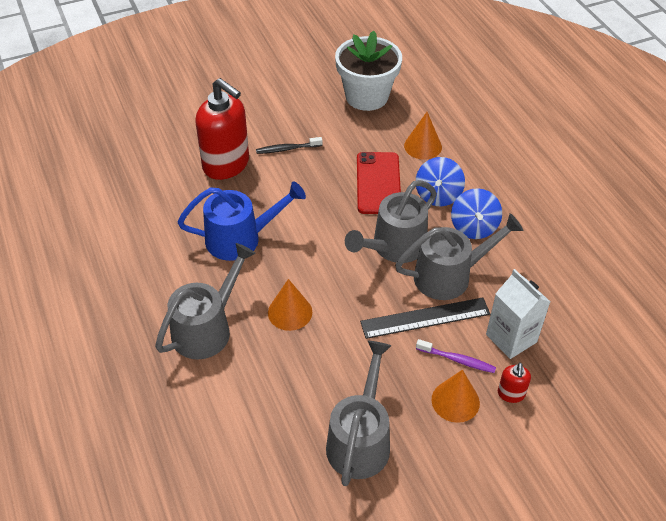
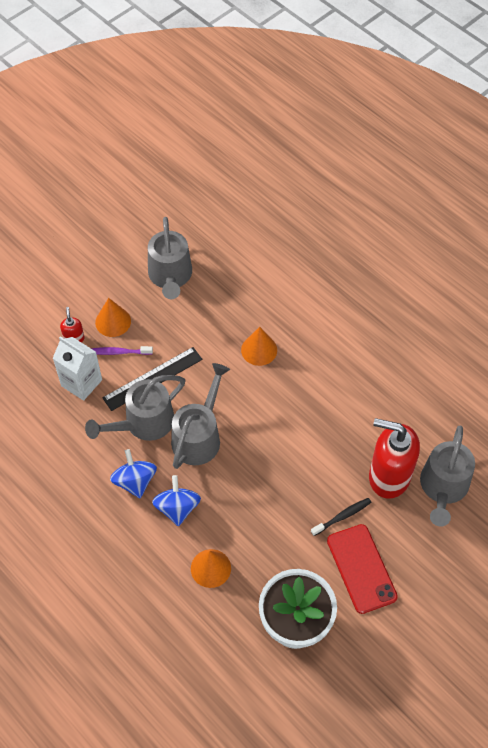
camera: 160 degrees right, 10 degrees up
(207, 328) = (314, 318): grey watering can -> grey watering can (443, 488)
(240, 238) = (331, 401): blue watering can -> none
(378, 183) = (238, 503): red phone -> red phone (361, 568)

